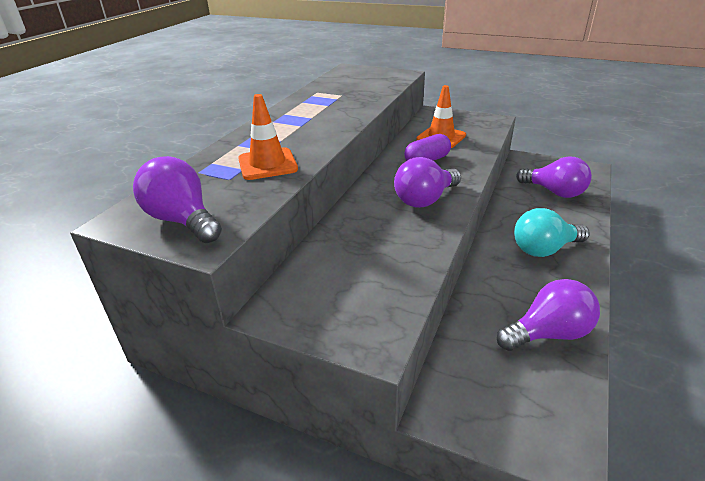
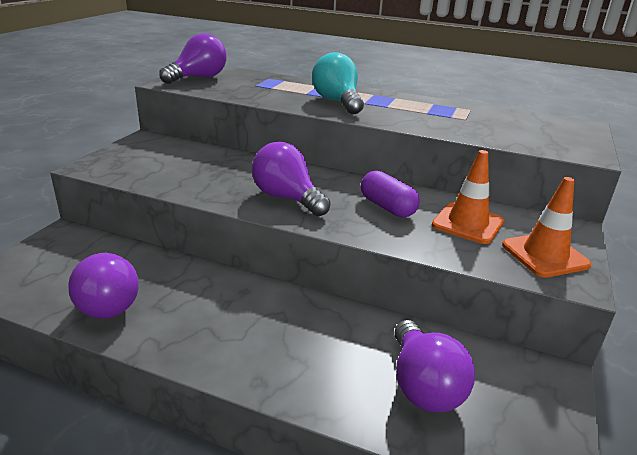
camera: 85 degrees right, 5 degrees down
(267, 164) = (278, 94): orange traffic cone -> orange traffic cone (545, 255)
(544, 249) = (254, 333): turquoise light bulb -> turquoise light bulb (337, 102)
(554, 192) = (423, 385): purple light bulb -> purple light bulb turned 45 degrees counterclockwise

